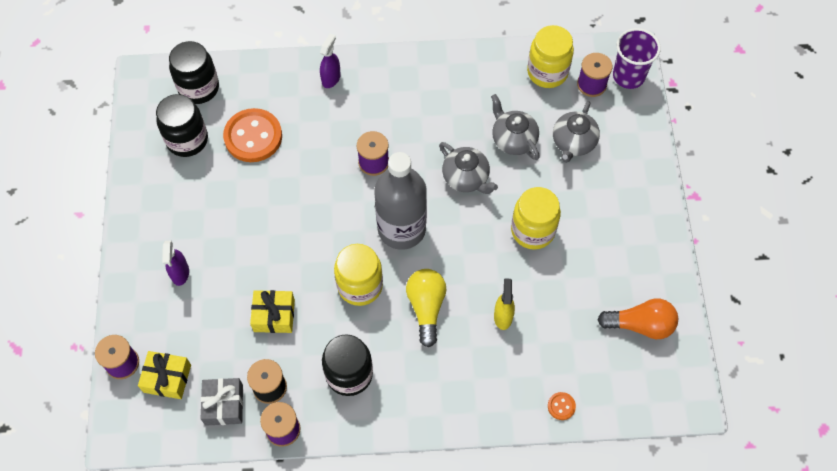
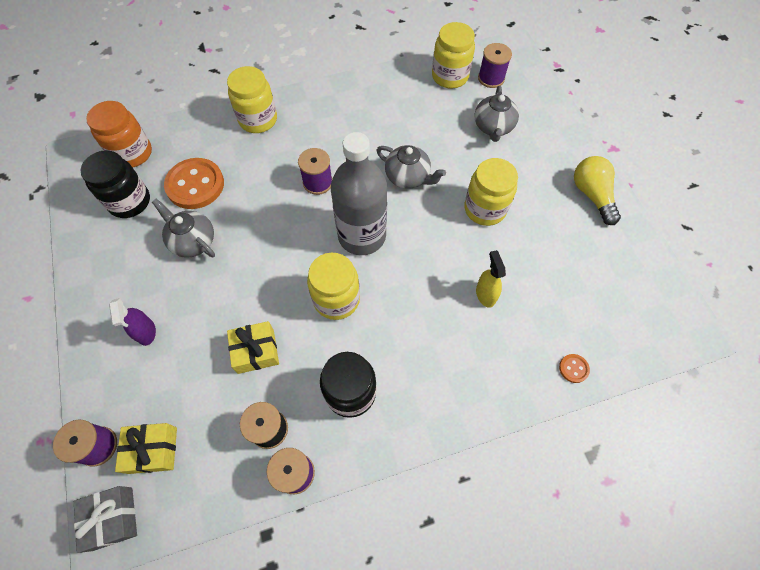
camera: 15 degrees left, 0 degrees up
(199, 88) = (132, 153): black jar -> orange jar
(224, 405) = (223, 463): grey gift -> grey gift (113, 518)
(331, 78) = (258, 120): purple spray bottle -> yellow jar
(426, 307) = (408, 304): yellow light bulb -> yellow light bulb (592, 195)
(513, 139) = (439, 136): grey teapot -> grey teapot (193, 241)
(628, 76) = (519, 66): purple cup -> none
(640, 325) = (615, 270): orange light bulb -> none

